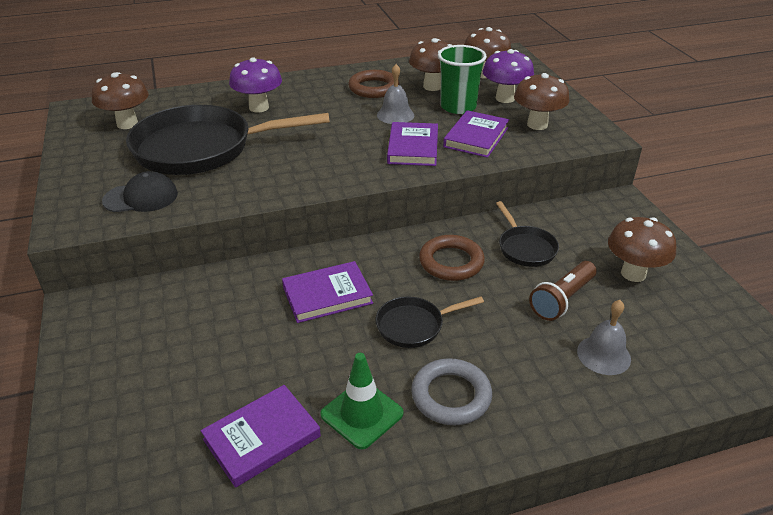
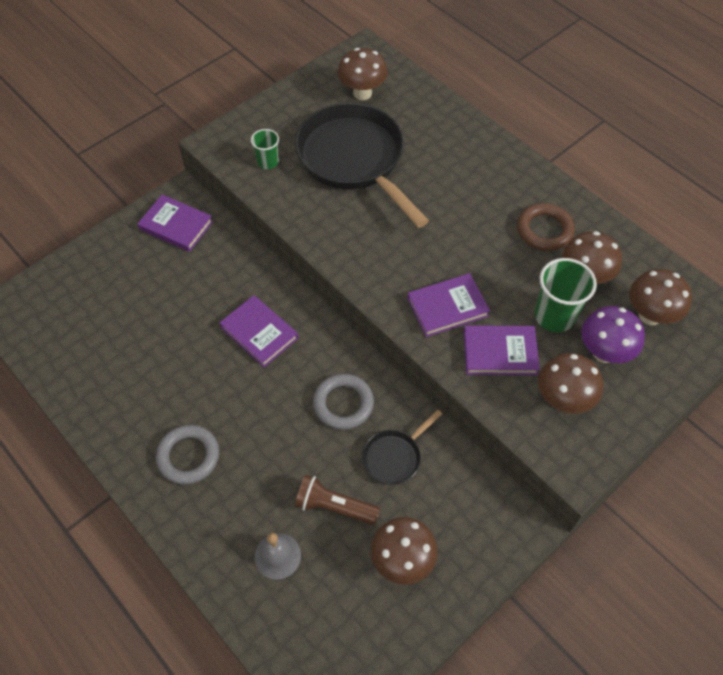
camera: 65 degrees right, 20 degrees up
(141, 197) = (268, 162): black cap -> green cup
(259, 107) = (445, 162): purple mushroom -> none
(262, 438) = (110, 358): purple book -> purple book (176, 225)
(362, 414) = (150, 406): green traffic cone -> none
(395, 115) = (501, 269): grey bell -> none
(414, 325) = (251, 405): black pan -> none
(451, 262) = (343, 404): brown ring -> grey ring

